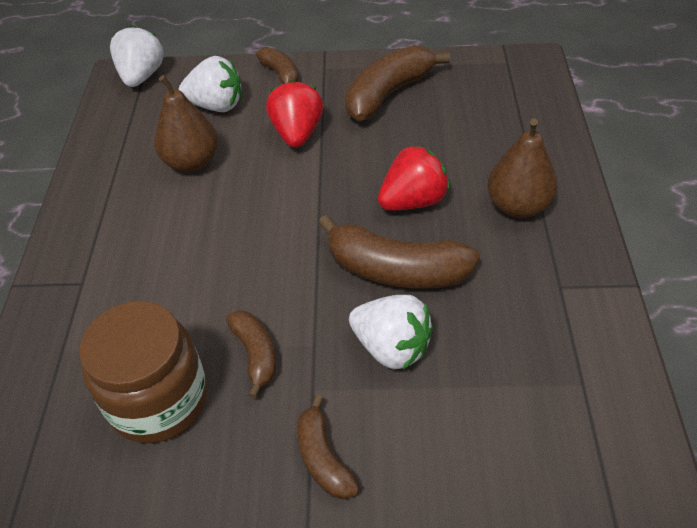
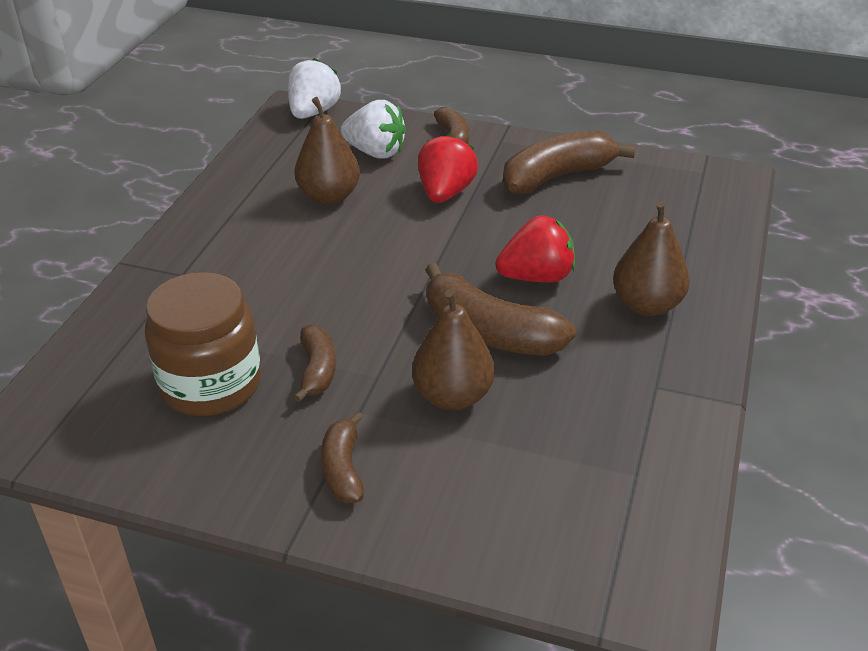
camera: 15 degrees right, 10 degrees down
(391, 347) = (452, 396): white strawberry -> brown pear

